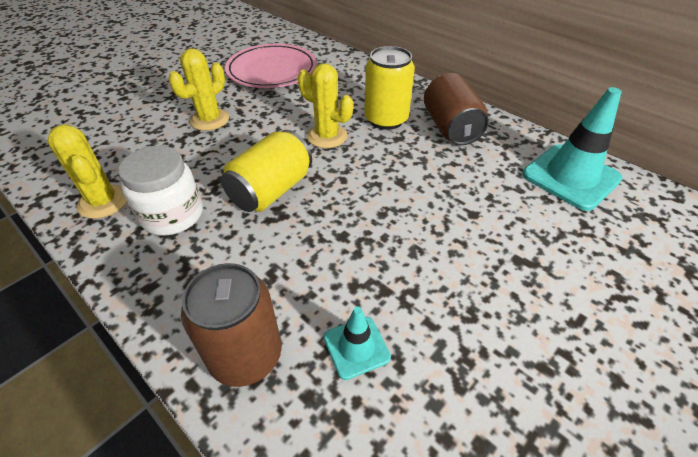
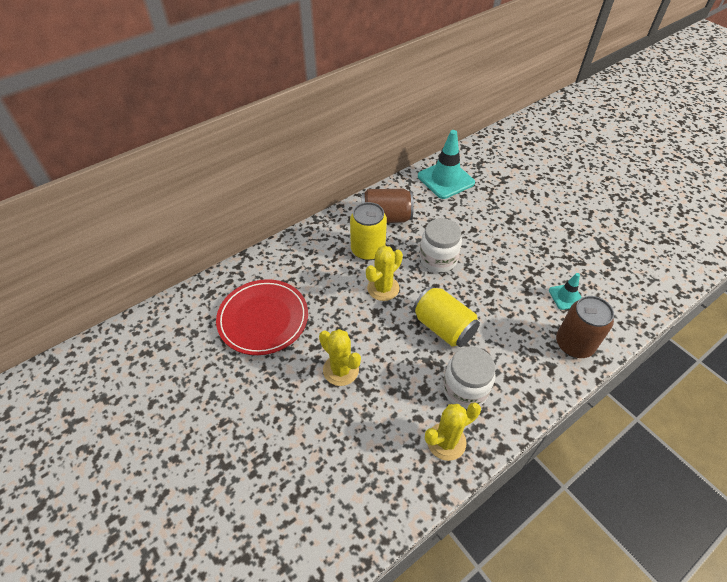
camera: 80 degrees left, 5 degrees up
(272, 70) = (263, 319): pink plate -> red plate
(392, 178) = (438, 259): none -> white jar

